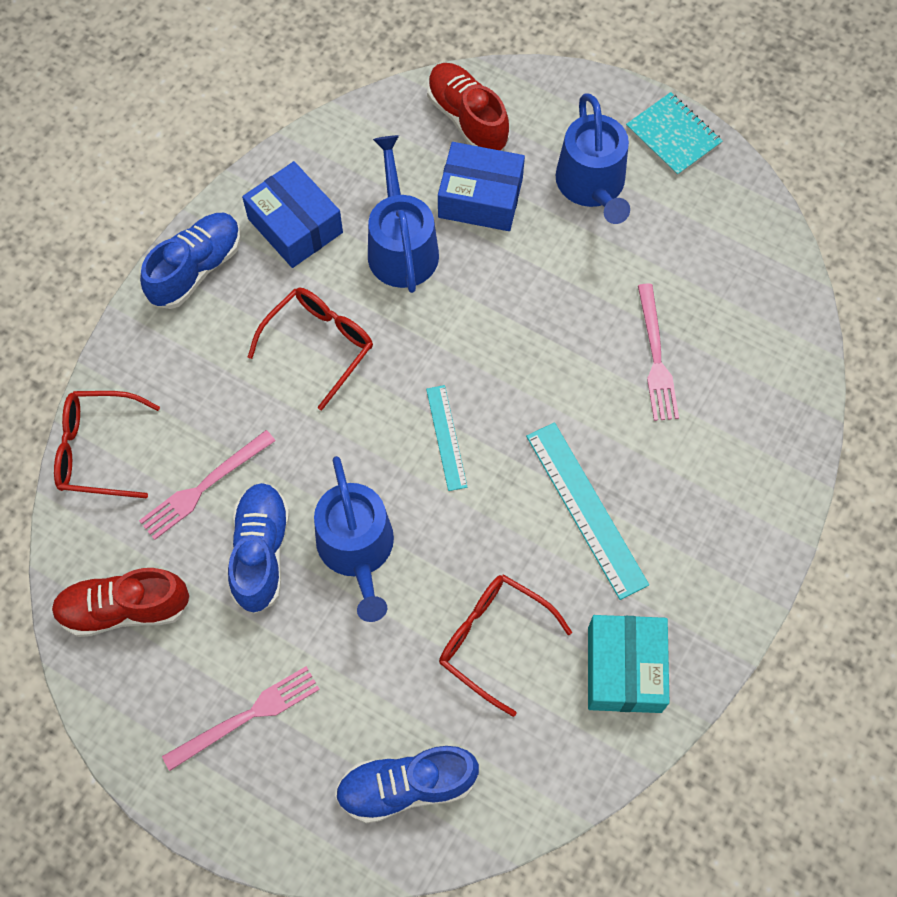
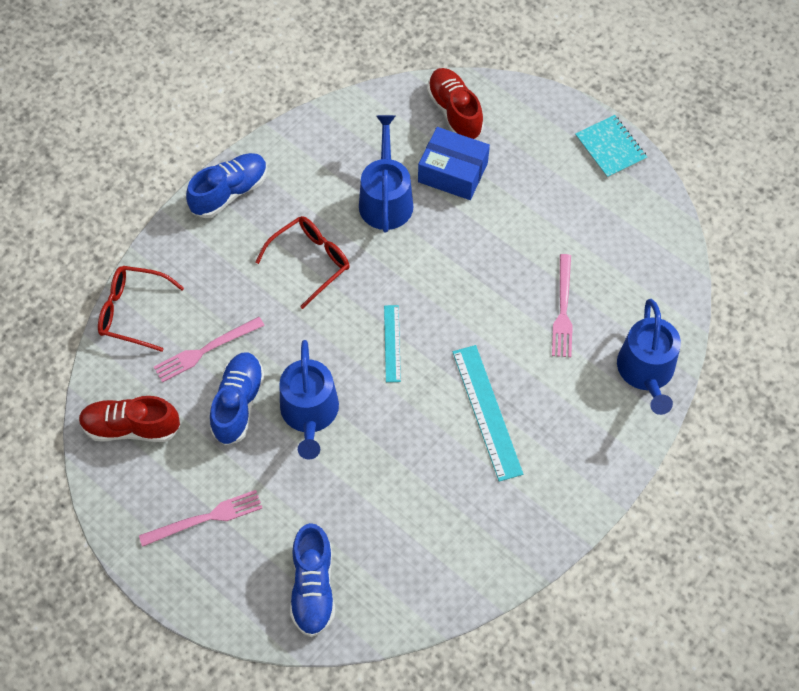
camera: 10 degrees right, 5 degrees down
(295, 225) = (309, 172): blue box -> none
(406, 786) = (313, 587): blue shoe -> blue shoe turned 90 degrees counterclockwise
(493, 640) = (398, 495): red glasses -> none
(592, 186) = (540, 176): blue watering can -> blue watering can (646, 372)
(624, 669) = (492, 532): turquoise box -> none

